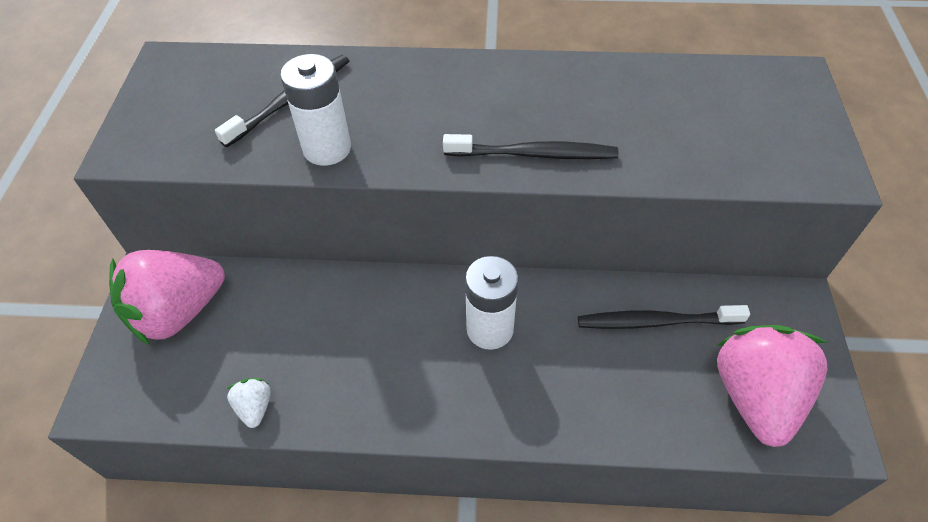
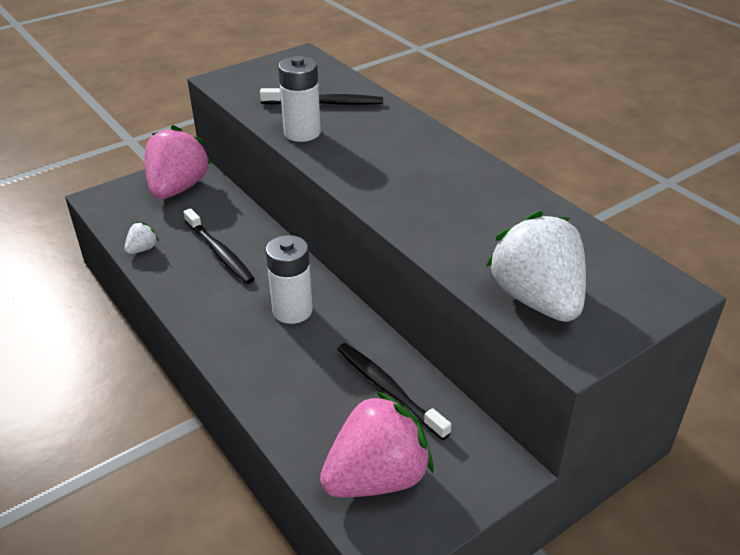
camera: 50 degrees right, 15 degrees down
(178, 312) = (178, 188): pink strawberry -> pink strawberry turned 90 degrees clockwise
(534, 154) = (398, 204): black toothbrush -> black toothbrush (220, 252)
(752, 153) = (537, 299): none -> white strawberry

